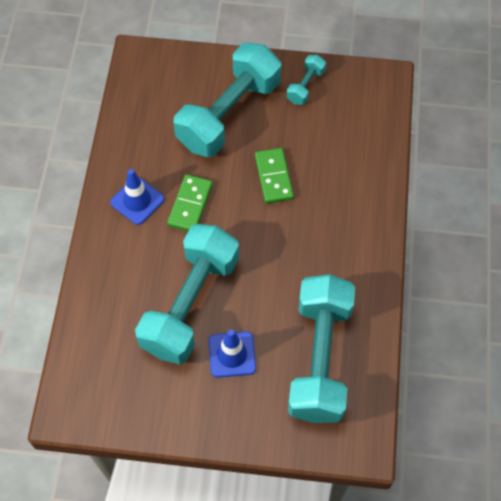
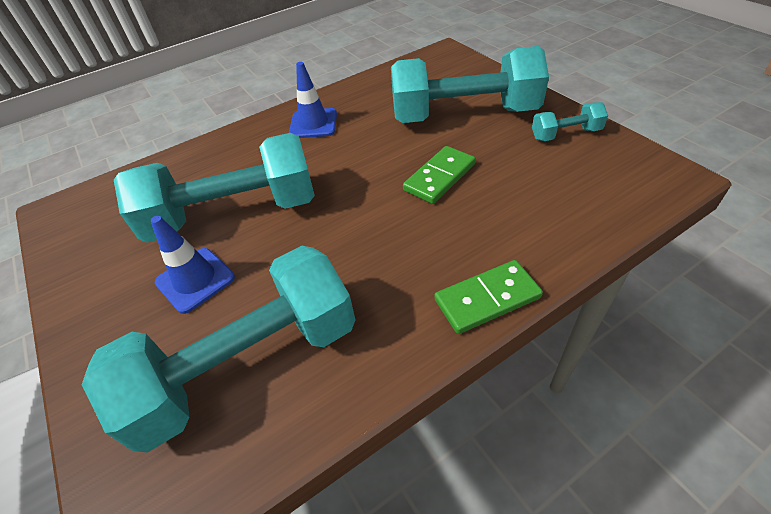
camera: 55 degrees right, 15 degrees down
(190, 205) = (343, 150): green domino -> green domino (487, 299)

